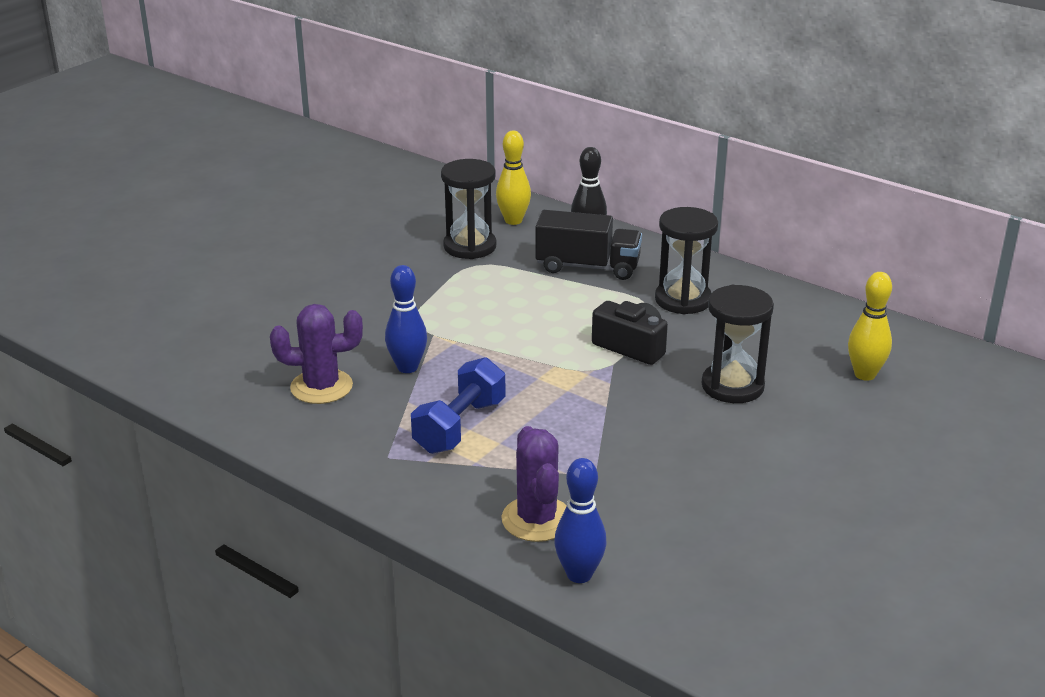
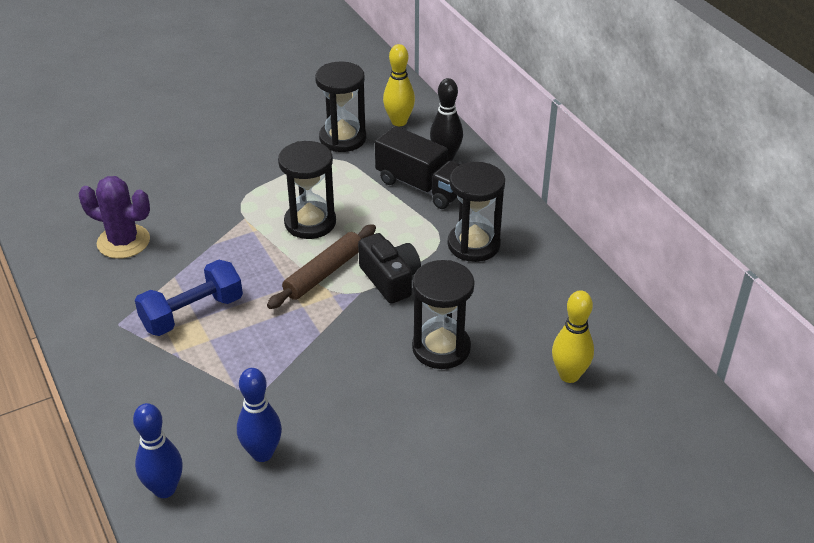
camera: 25 degrees right, 10 degrees up
(407, 367) = (199, 243): blue bowling pin -> blue bowling pin (262, 453)
(506, 322) = (310, 222): none -> black hourglass
(537, 519) = (176, 424): purple cactus -> none
(562, 358) = (324, 273): none -> brown rolling pin

